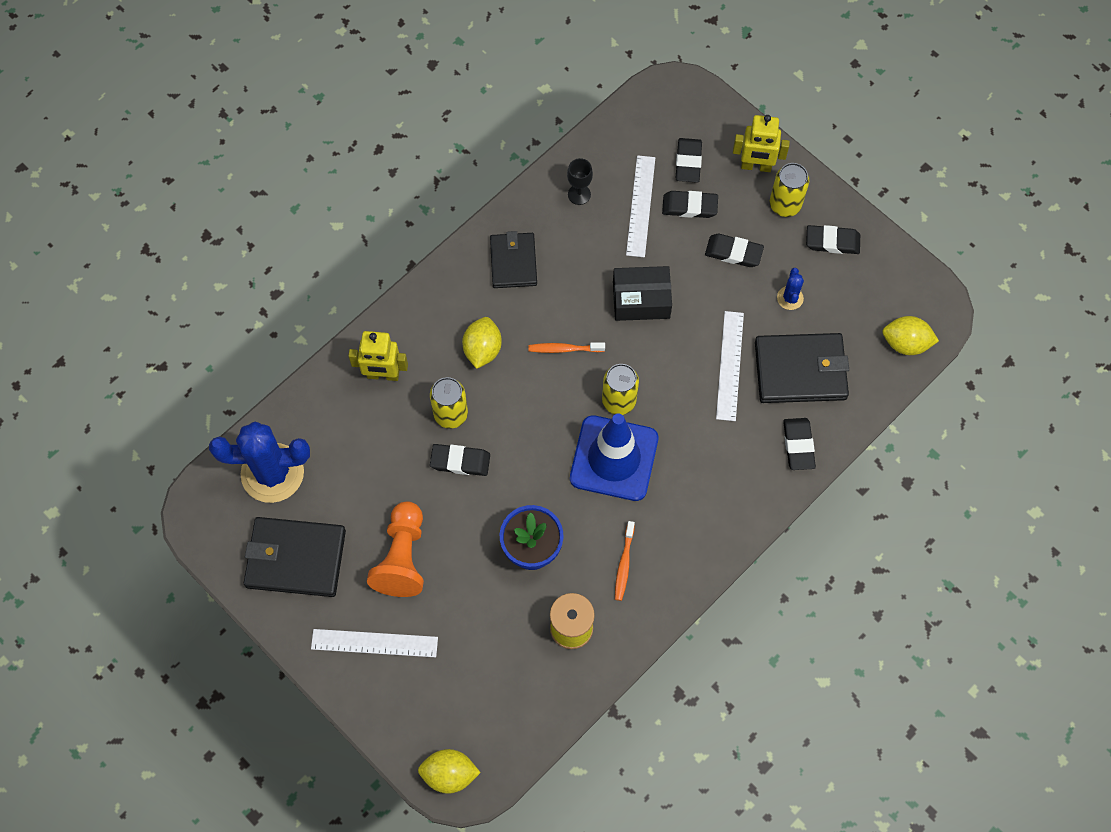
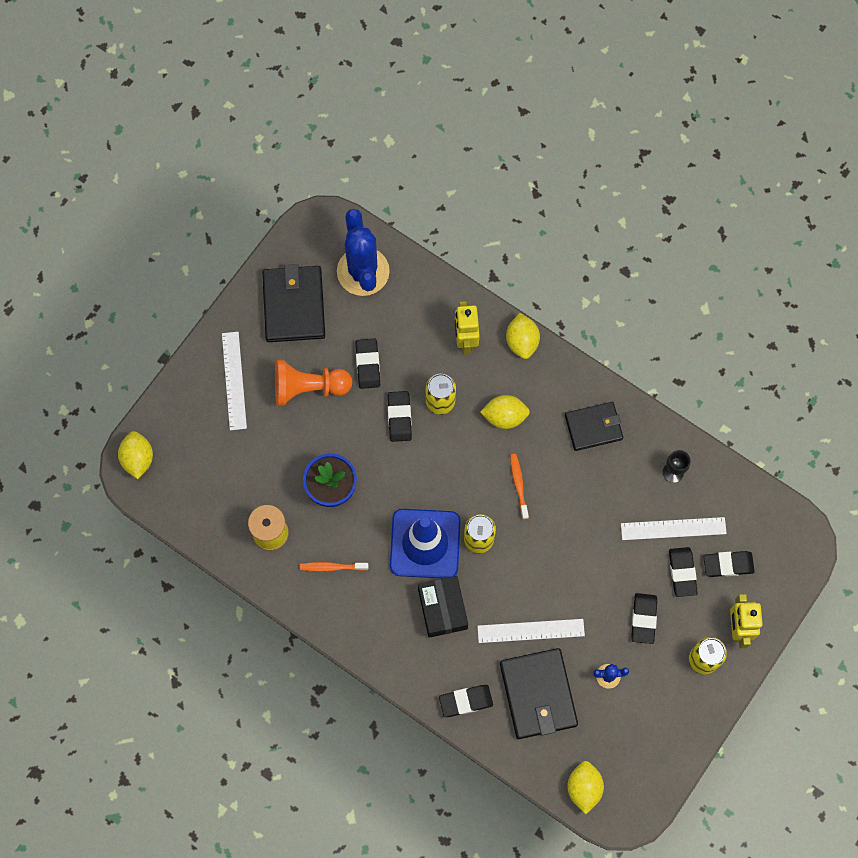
camera: 80 degrees right, 5 degrees up
(398, 316) = (522, 341): none -> yellow lemon
(641, 300) = (579, 543): black box -> black box (442, 609)
(832, 242) = (674, 708): black eraser -> black eraser (368, 364)

